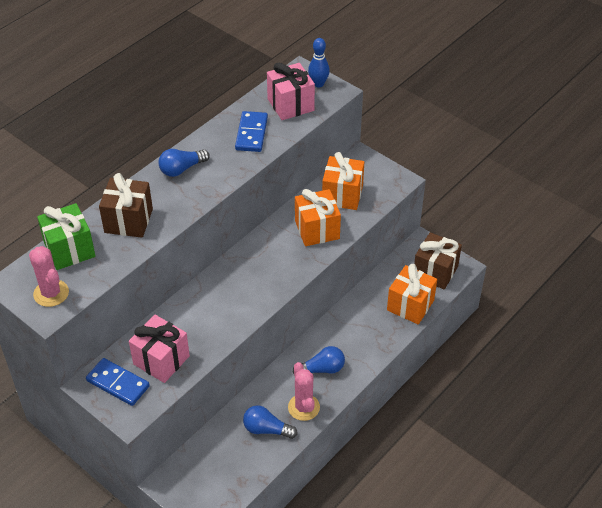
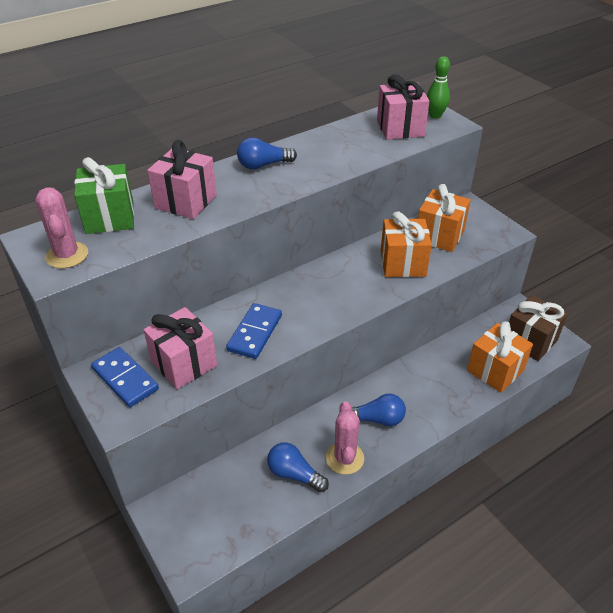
camera: 15 degrees right, 5 degrees down
(128, 221) = (186, 201): brown gift -> pink gift
(251, 133) = (350, 146): blue domino -> blue domino (254, 333)
(318, 84) = (435, 115): blue bowling pin -> green bowling pin

